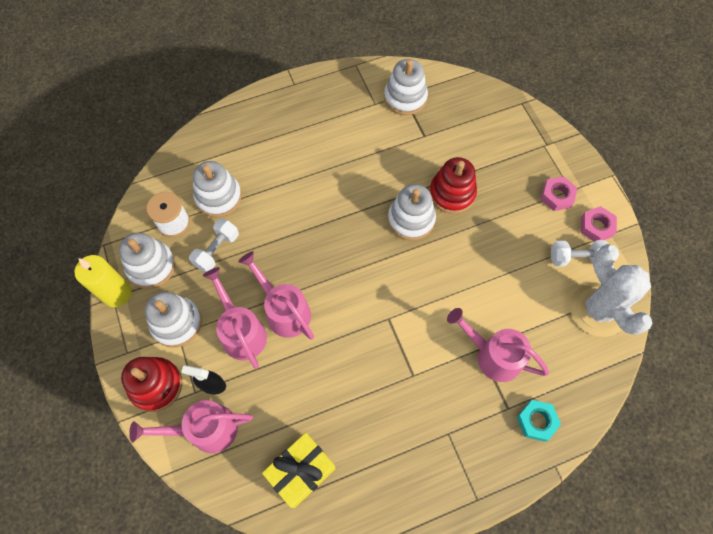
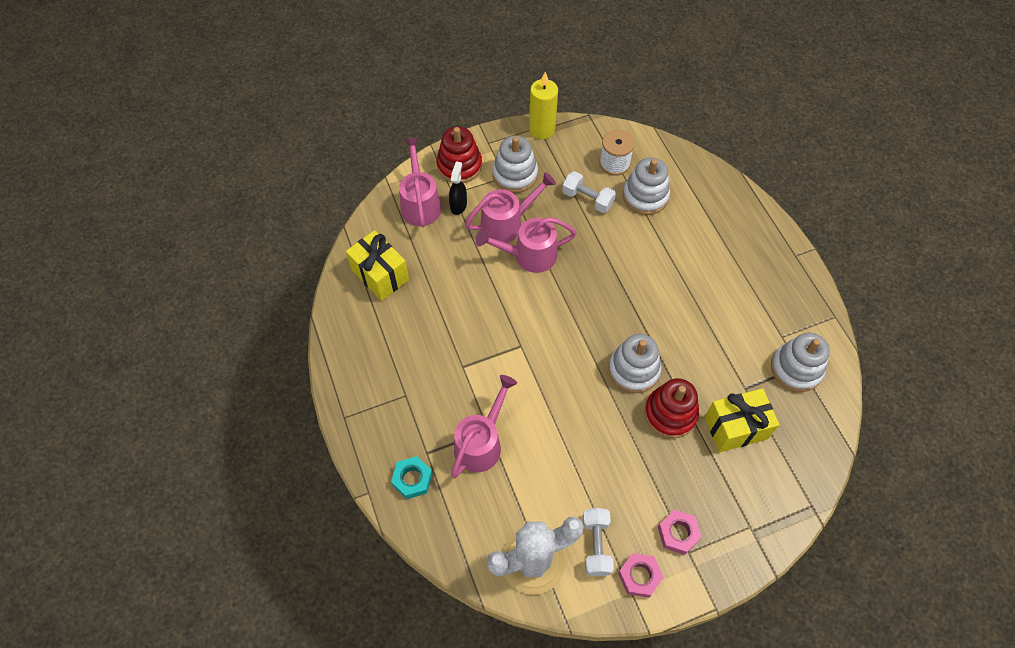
camera: 90 degrees right, 5 degrees down
(151, 266) = (569, 151): white stacking toy -> none
(283, 310) = (528, 256): pink watering can -> pink watering can turned 150 degrees counterclockwise
(461, 146) = (735, 428): none -> yellow gift

